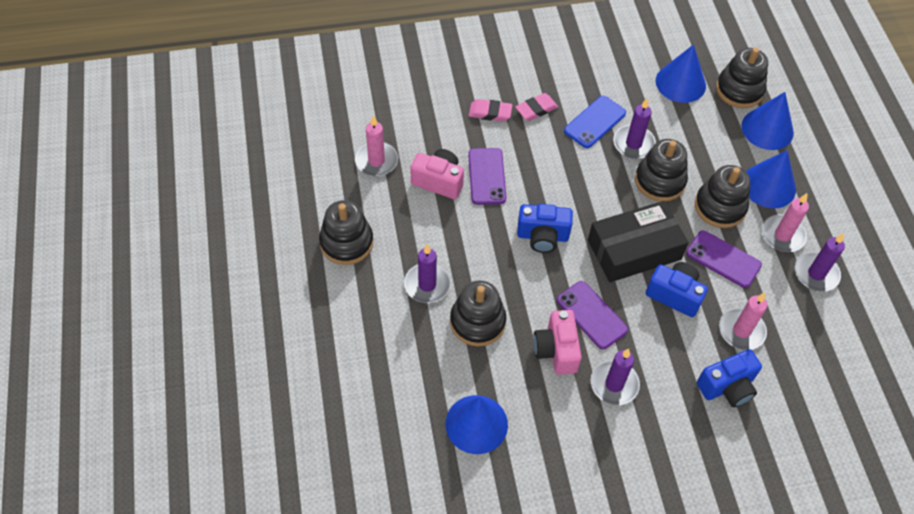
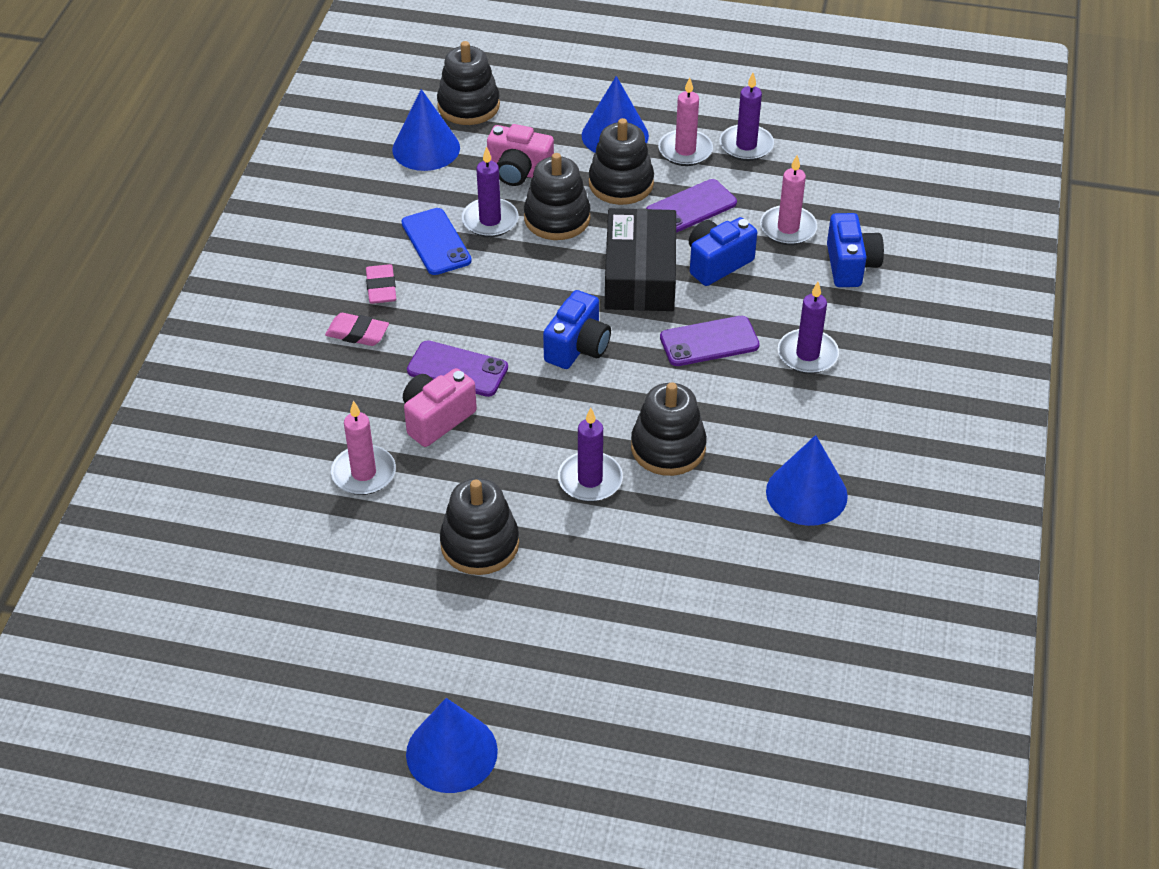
camera: 65 degrees left, 10 degrees down
(490, 112) = (357, 333): pink eraser -> pink eraser turned 75 degrees clockwise
(556, 350) = (741, 389): pink camera -> pink camera (519, 172)
(767, 129) = (537, 106): blue cone -> blue cone (451, 752)

